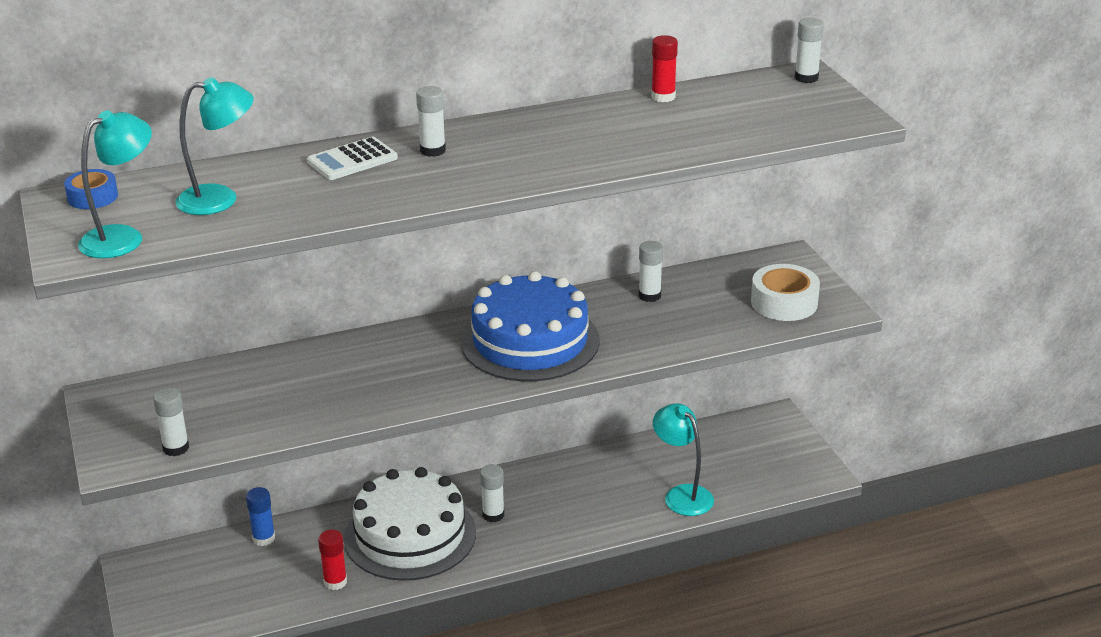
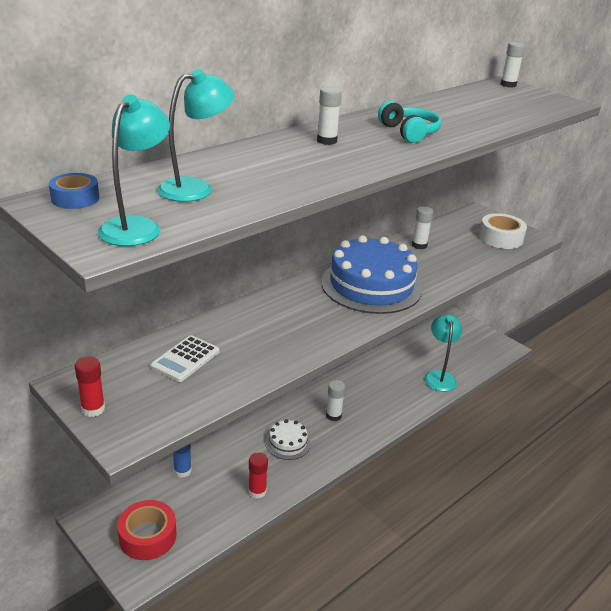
camera: 25 degrees left, 0 degrees up
(176, 448) = (169, 415): white glue stick -> none
(183, 599) = (148, 536): none -> red tape
(352, 160) = (273, 152): white calculator -> white calculator (185, 359)
(410, 535) = (287, 443): white cake -> white cake, size x0.47
(553, 148) = (409, 132): none -> turquoise headphones
(663, 97) = (439, 99): red glue stick -> red glue stick (93, 409)
(682, 494) = (439, 376): turquoise lamp -> turquoise lamp turned 60 degrees clockwise

